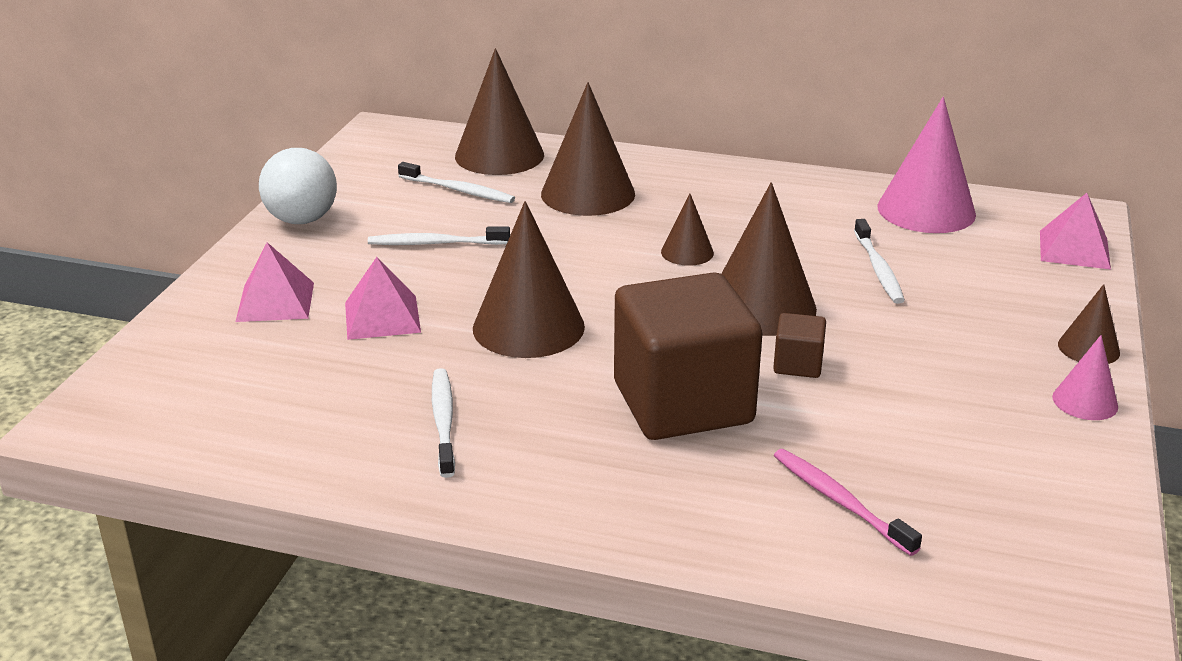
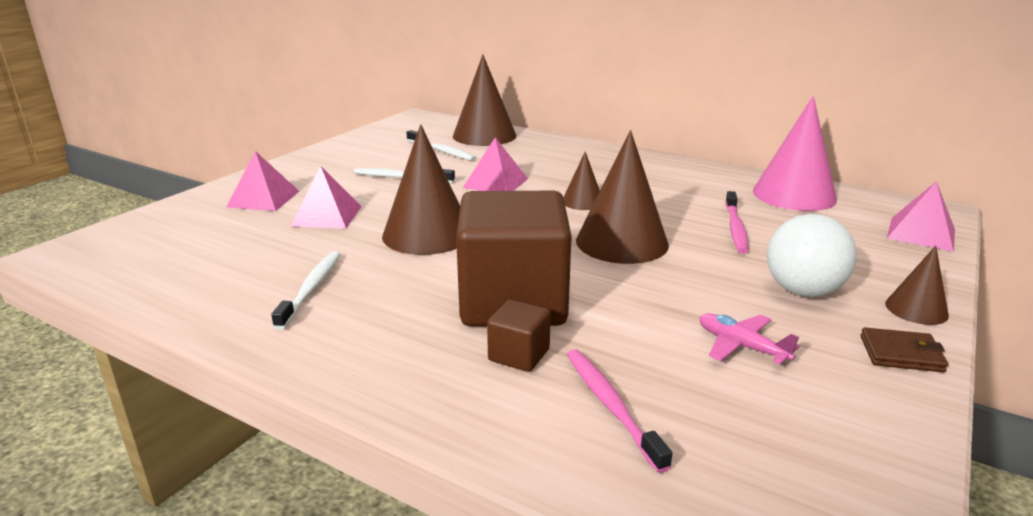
camera: 15 degrees right, 5 degrees down
(302, 220) = (324, 157): white ball -> white ball (803, 291)
(563, 236) = (495, 183): none -> pink pyramid
(588, 194) = (531, 161): brown cone -> none
(797, 364) = (630, 287): brown cube -> brown cube (519, 355)
(878, 269) = (735, 228): white toothbrush -> pink toothbrush
(936, 418) = (741, 346): none -> pink plane
(1085, 401) = (901, 354): pink cone -> brown wallet

